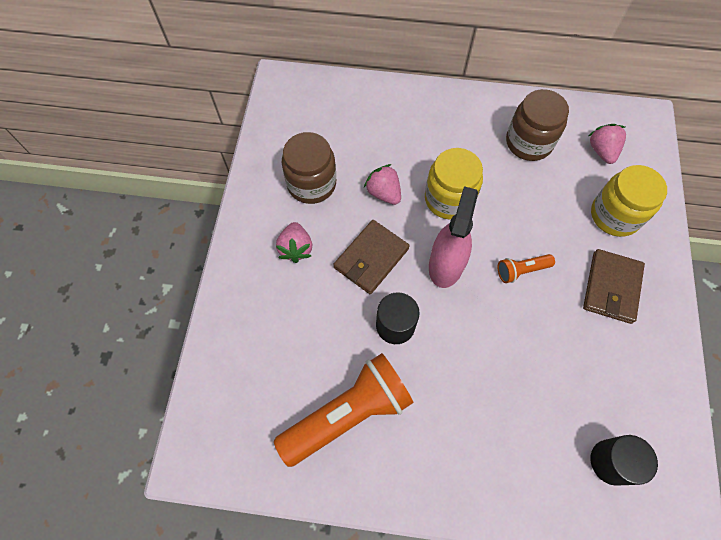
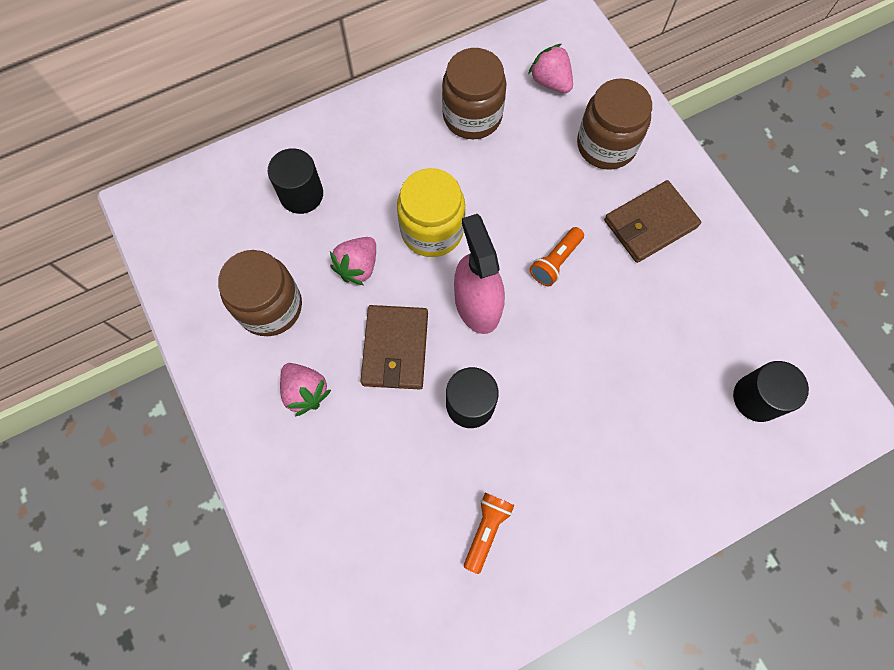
camera: 35 degrees left, 5 degrees up
(348, 414) = (486, 530): orange flashlight -> orange flashlight, size x0.46
(379, 128) = (301, 194): none -> black cylinder
(383, 193) = (358, 267): pink strawberry -> pink strawberry turned 75 degrees counterclockwise
(611, 287) = (650, 224): brown wallet -> brown wallet turned 75 degrees clockwise
(615, 215) = (606, 145): yellow jar -> brown jar

